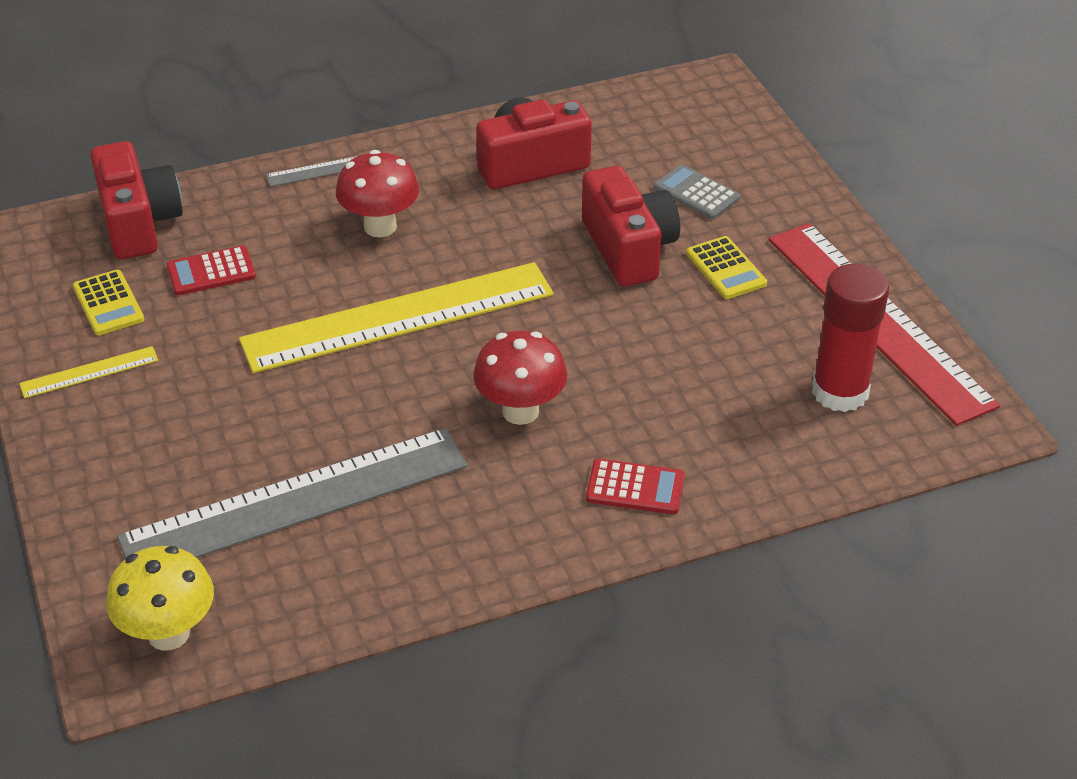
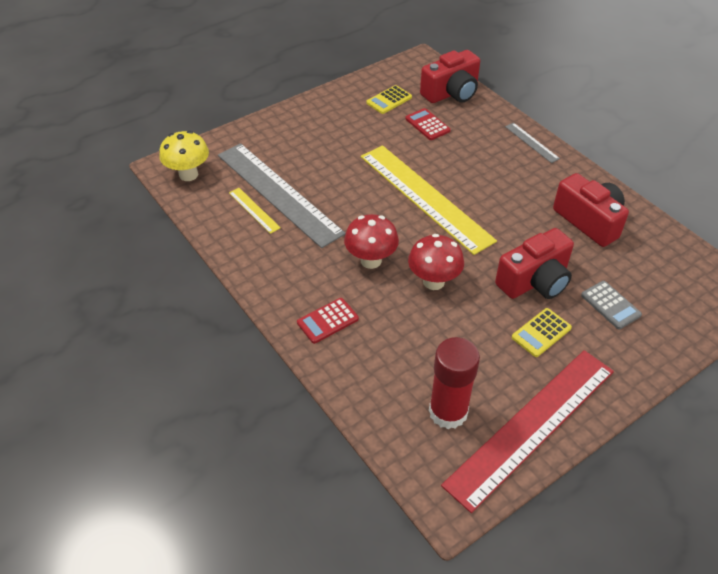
camera: 75 degrees right, 5 degrees up
(89, 372) = (340, 108): yellow ruler -> yellow ruler (254, 210)
(380, 226) = (495, 173): red mushroom -> red mushroom (433, 281)
(635, 487) = (328, 321): red calculator -> red calculator turned 60 degrees clockwise
(696, 193) = (610, 305): grey calculator -> grey calculator turned 120 degrees clockwise

